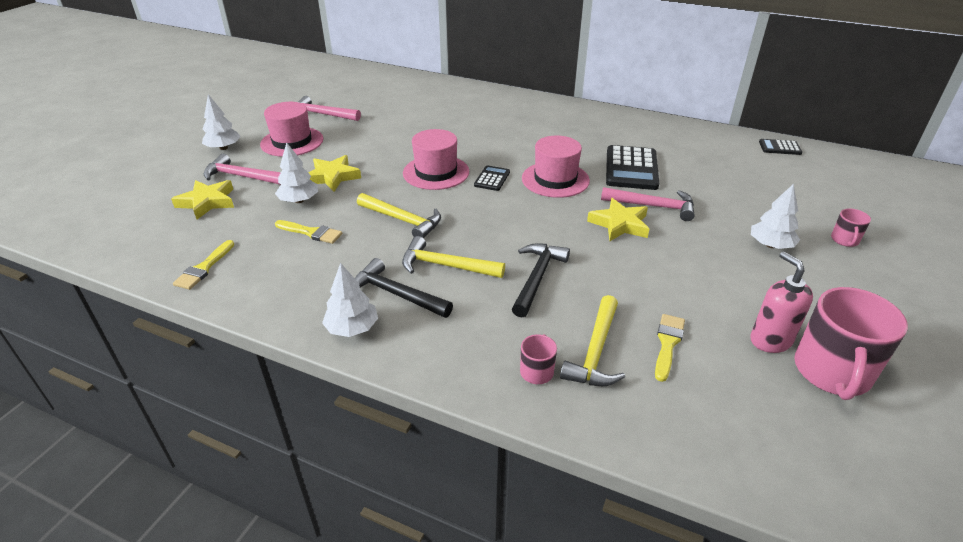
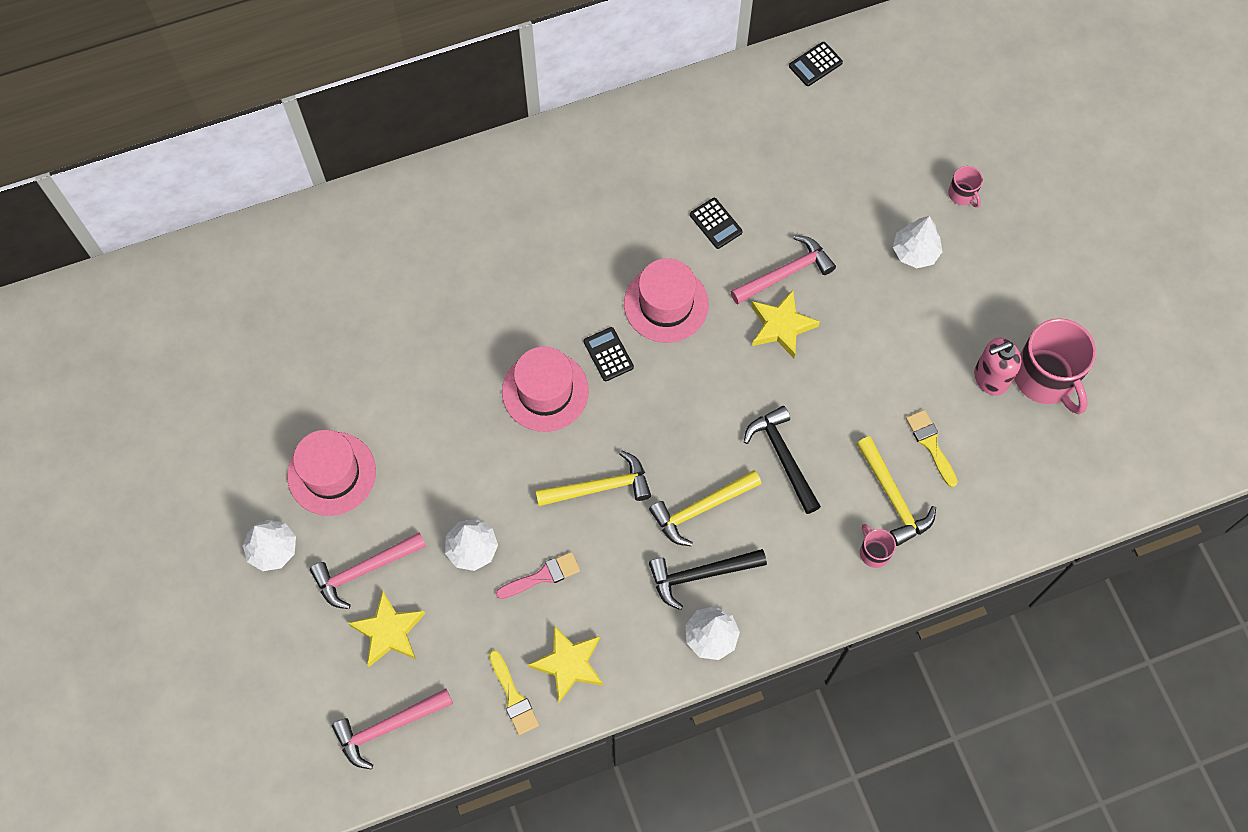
camera: 45 degrees left, 30 degrees up
(311, 233) = (543, 576): yellow brush -> pink brush
(322, 114) = (291, 397): pink hammer -> pink hammer (388, 727)
(332, 177) = (455, 488): yellow star -> yellow star (569, 664)
(631, 168) = (715, 223): black calculator -> black calculator, size x0.52
(770, 340) = (990, 378): pink soap dispenser -> pink soap dispenser turned 45 degrees counterclockwise

